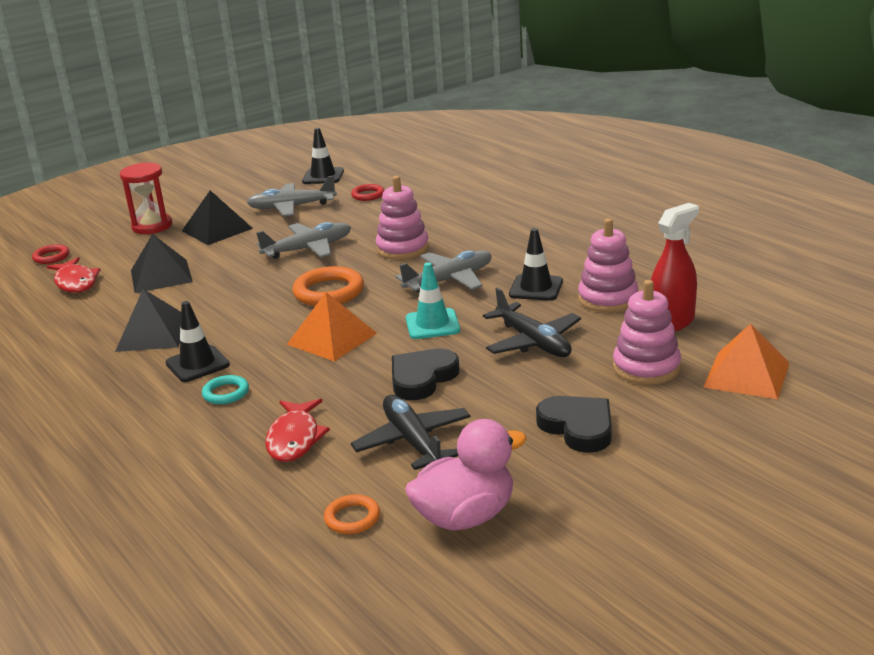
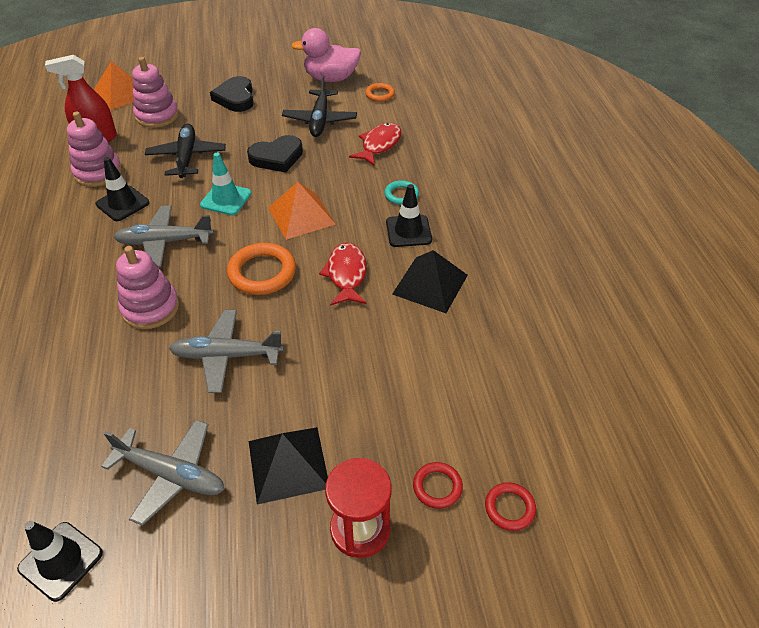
camera: 155 degrees left, 20 degrees up
(75, 282) = (486, 418): red fish -> red fish (346, 275)
(161, 276) = (392, 382): black pyramid -> none
(368, 195) = (70, 452): red ring -> red ring (437, 487)

